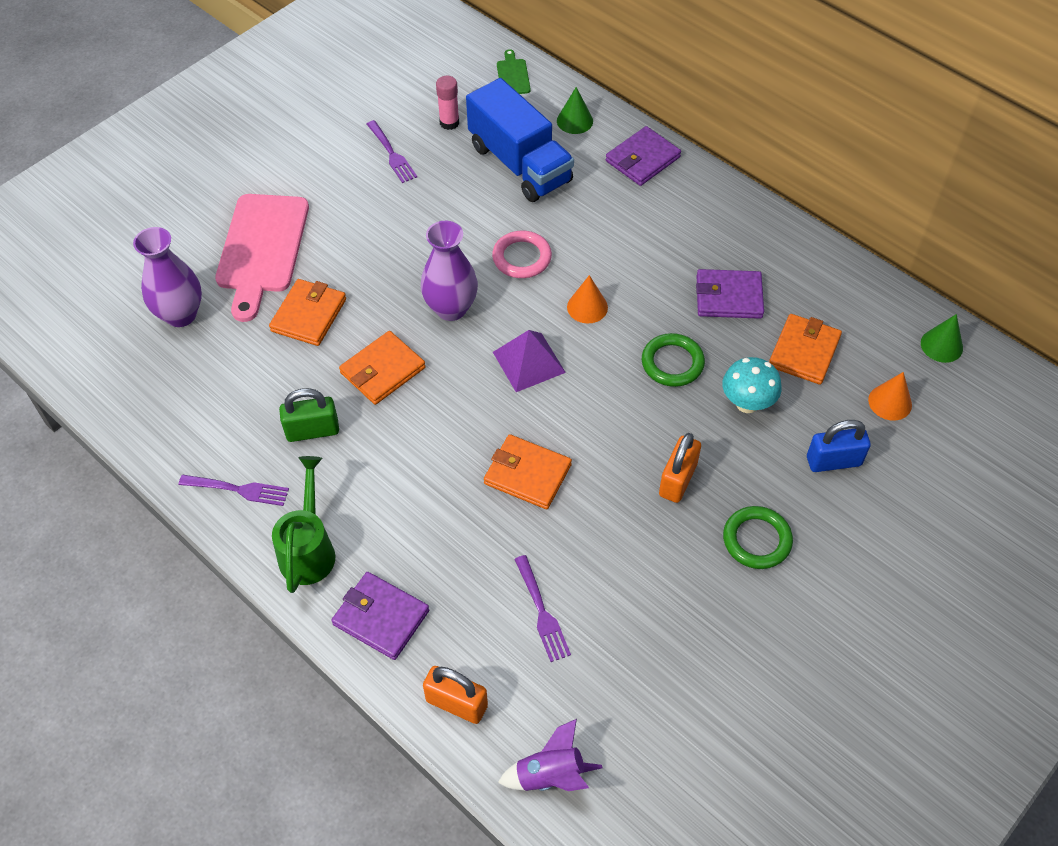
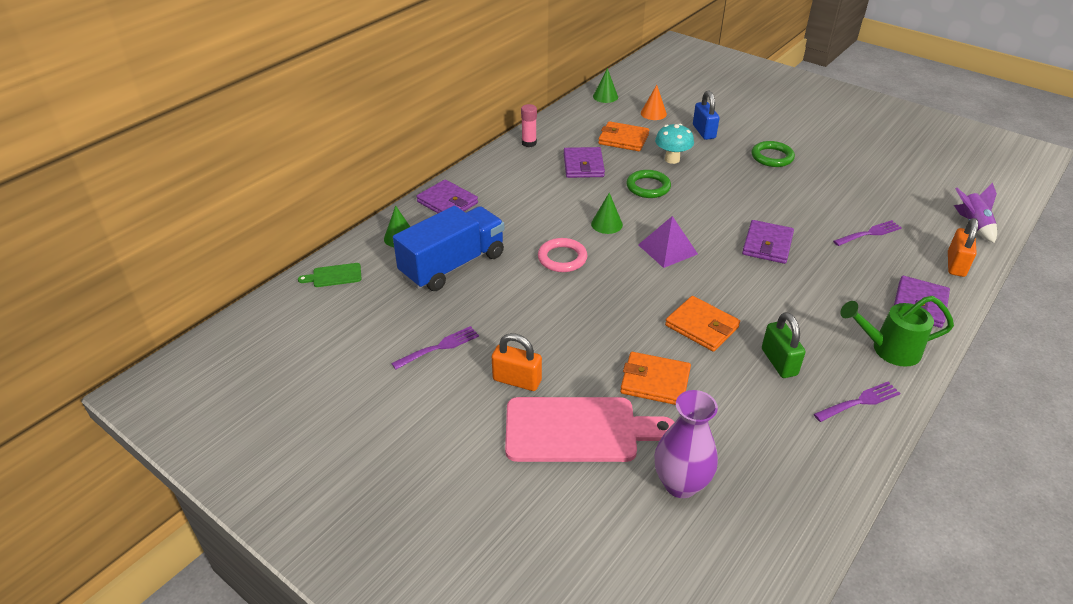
camera: 95 degrees left, 15 degrees down
(237, 490) = (859, 402): purple fork -> purple fork turned 60 degrees clockwise
(449, 123) = (396, 312): pink glue stick -> pink glue stick (529, 143)
(451, 308) = (625, 293): purple vase -> none
(527, 474) = (767, 244): orange wallet -> purple wallet
(587, 307) = (606, 224): orange cone -> green cone
(677, 480) = (742, 184): orange padlock -> orange padlock (517, 380)

